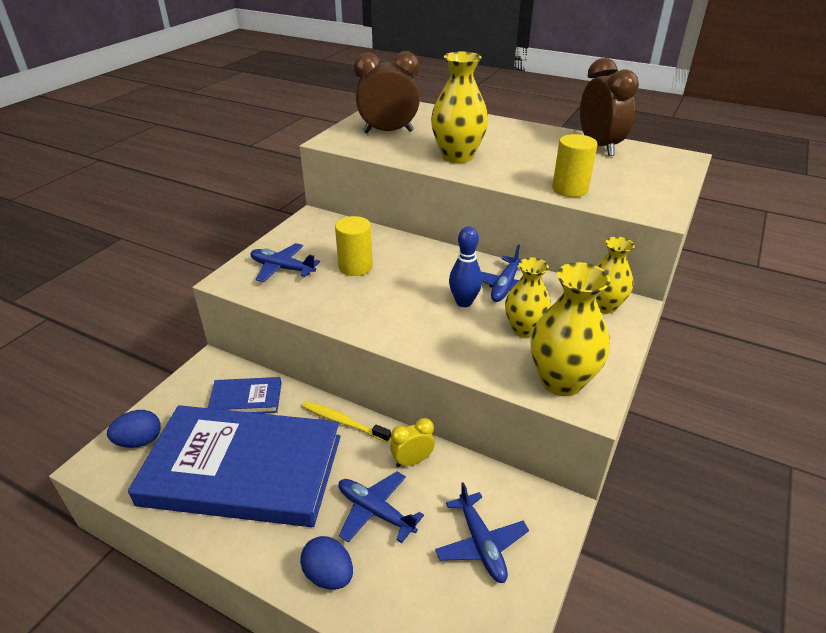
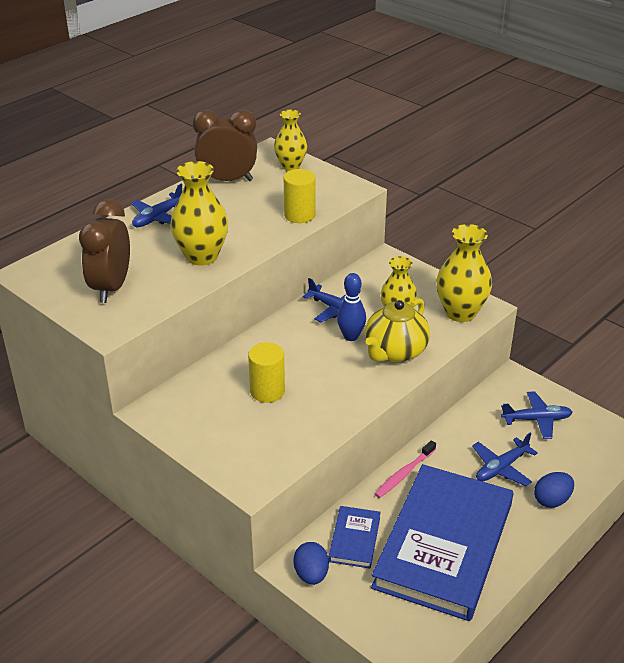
camera: 75 degrees left, 0 degrees up
(140, 441) = (390, 623): blue egg -> blue egg (311, 574)
(282, 268) = (247, 443): blue plane -> blue plane (158, 217)
(343, 422) = (404, 474): yellow toothbrush -> pink toothbrush
(412, 461) = (457, 439): yellow clock -> none
(452, 336) = (395, 352): none -> yellow teapot
(604, 306) = (382, 269): yellow vase -> yellow vase (290, 166)

